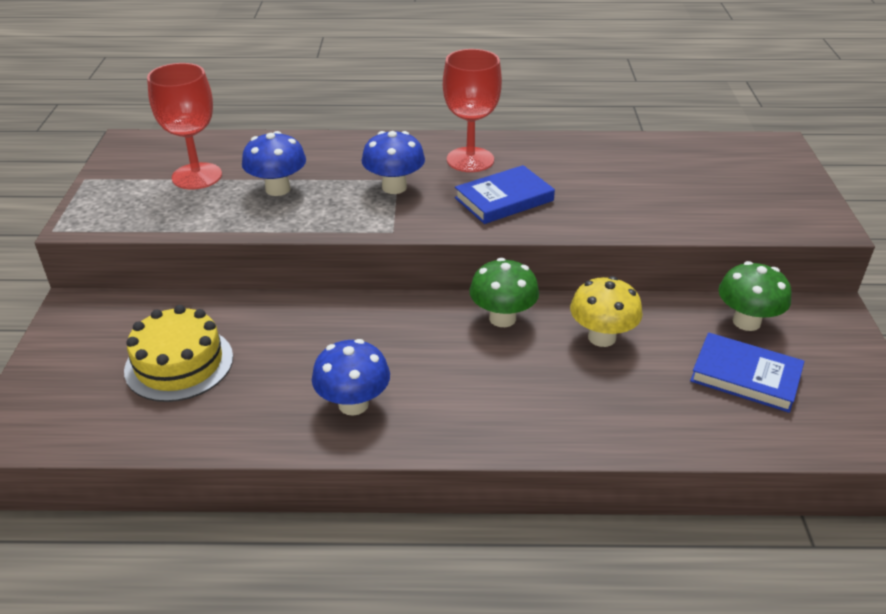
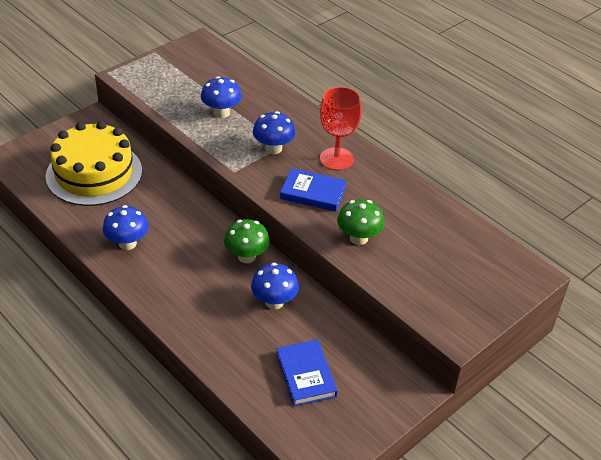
camera: 45 degrees right, 5 degrees up
(179, 363) = (94, 173): yellow cake -> yellow cake, size x1.57
(197, 176) = (199, 81): red goblet -> none
(601, 337) = (274, 302): yellow mushroom -> blue mushroom
(746, 322) = (358, 354): green mushroom -> green mushroom (358, 238)

